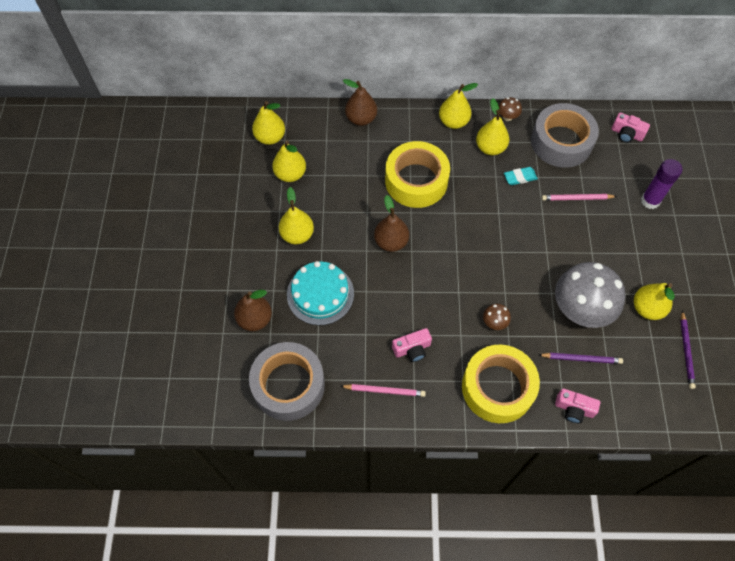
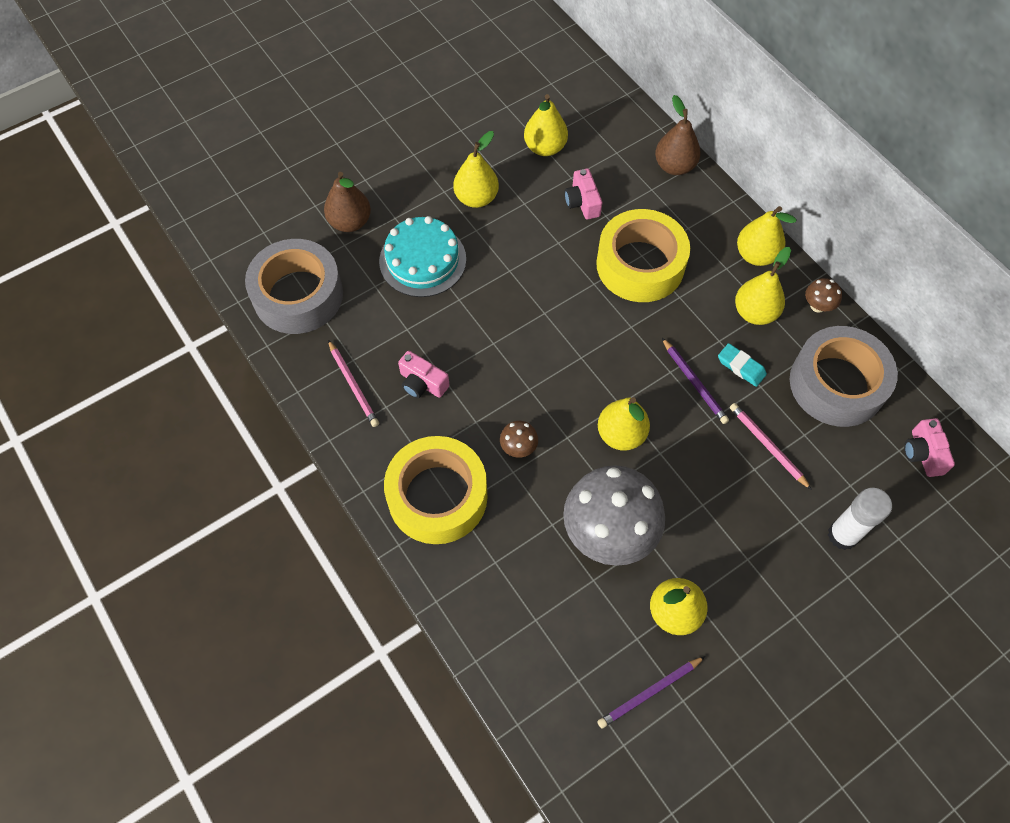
camera: 55 degrees right, 0 degrees up
(270, 137) = (574, 103): yellow pear -> yellow pear (621, 434)
(391, 242) = (539, 287): brown pear -> none
(574, 409) = (469, 595): pink camera -> pink camera (582, 202)
(581, 359) = (542, 569): purple pencil -> purple pencil (694, 382)
(650, 201) = (842, 535): purple glue stick -> white glue stick

